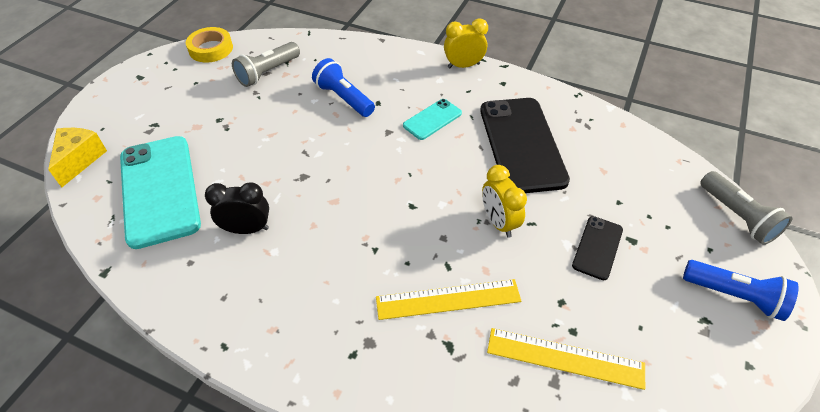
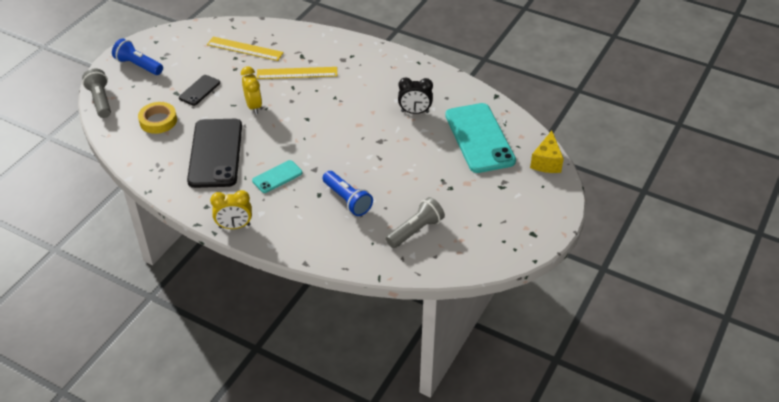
camera: 175 degrees left, 5 degrees down
(211, 49) = (475, 262): yellow tape -> yellow tape (158, 121)

